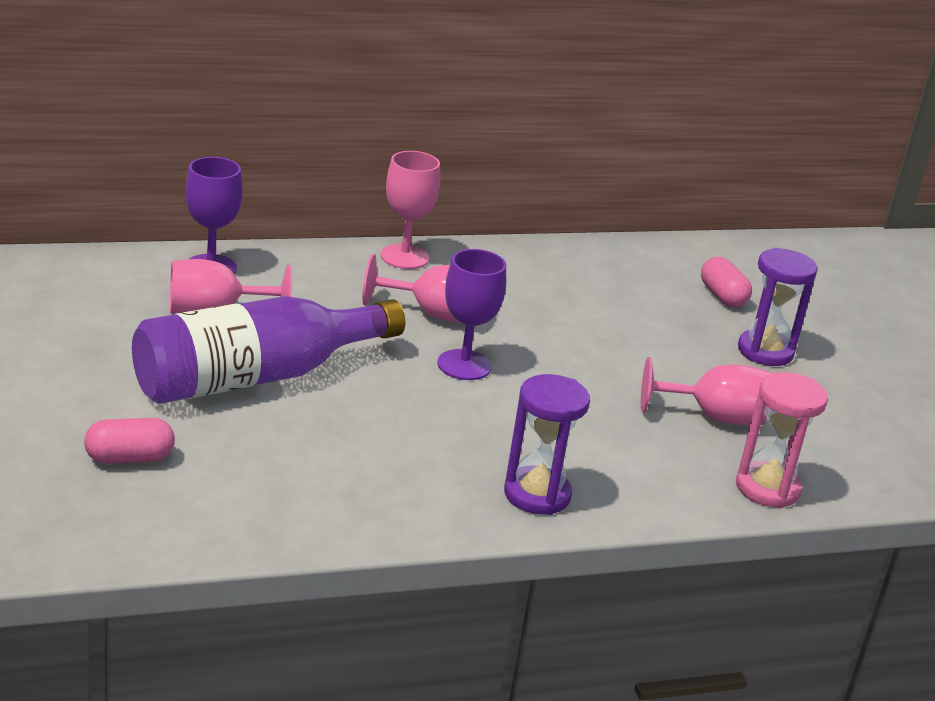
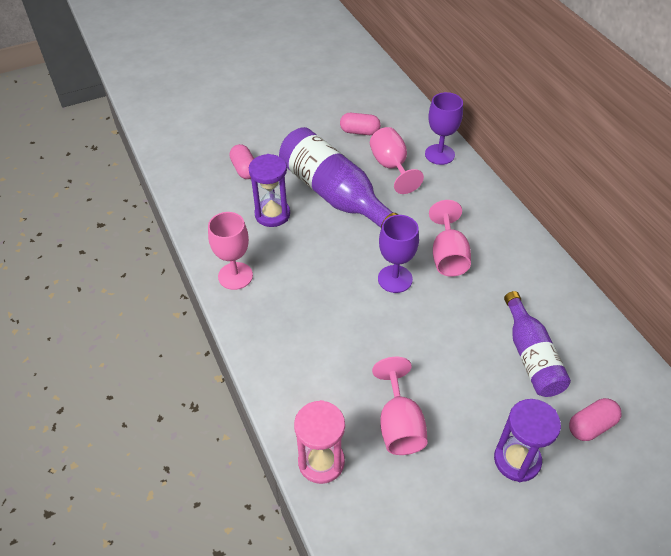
camera: 85 degrees right, 20 degrees up
(102, 321) = (359, 132): none -> pink capsule
(404, 257) = (513, 231): pink goblet -> pink goblet (235, 276)
(537, 494) = (269, 331): purple hourglass -> purple hourglass (272, 214)
(620, 303) = (531, 356): none -> purple bottle

